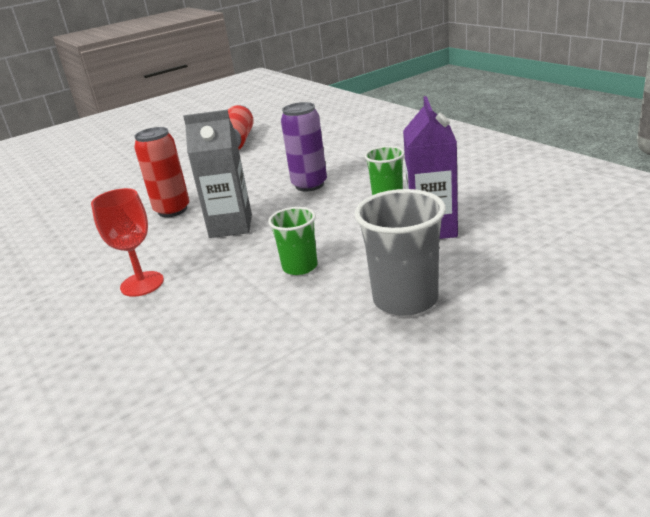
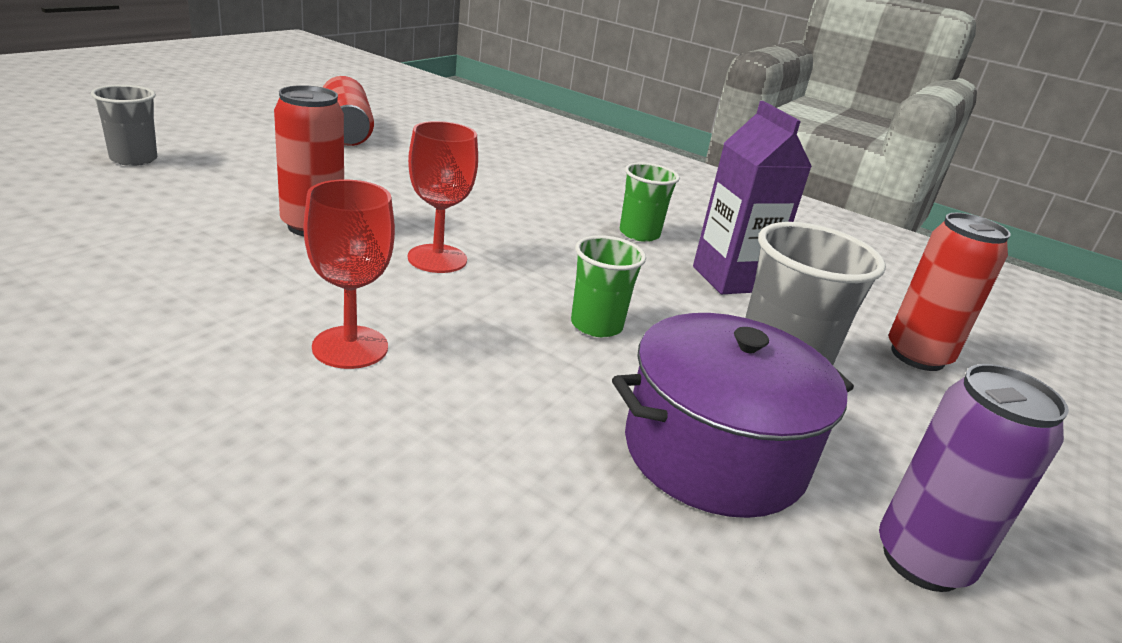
camera: 30 degrees left, 0 degrees up
(105, 176) = (133, 159): none -> grey cup
(231, 226) = (437, 259): grey carton -> red goblet
(309, 185) = (514, 206): purple can -> purple can (922, 560)
(309, 351) = (714, 453): none -> purple pot
(544, 285) = (917, 356): none -> red can

